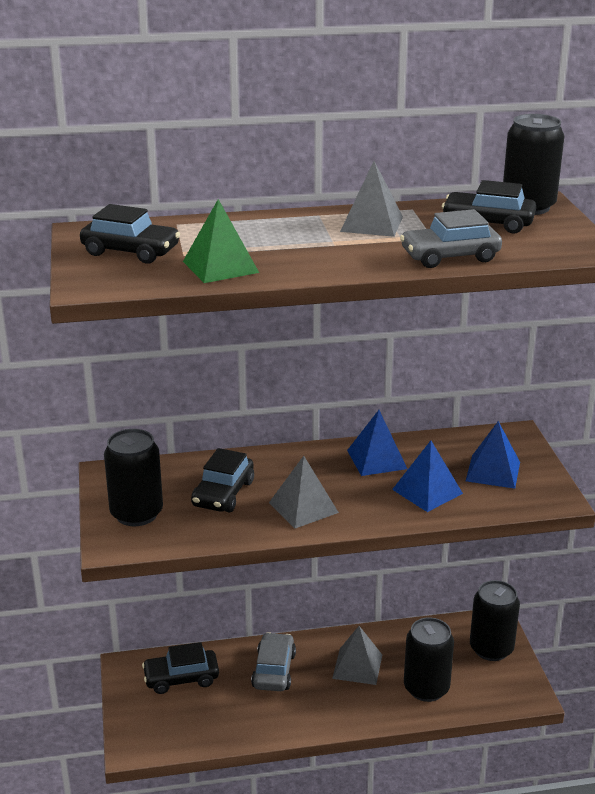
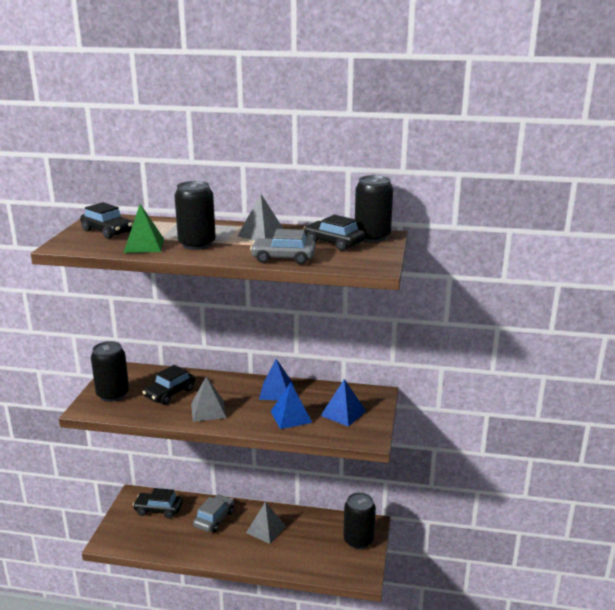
camera: 20 degrees right, 5 degrees down
(426, 688) = (300, 554): black can -> black can (197, 244)

